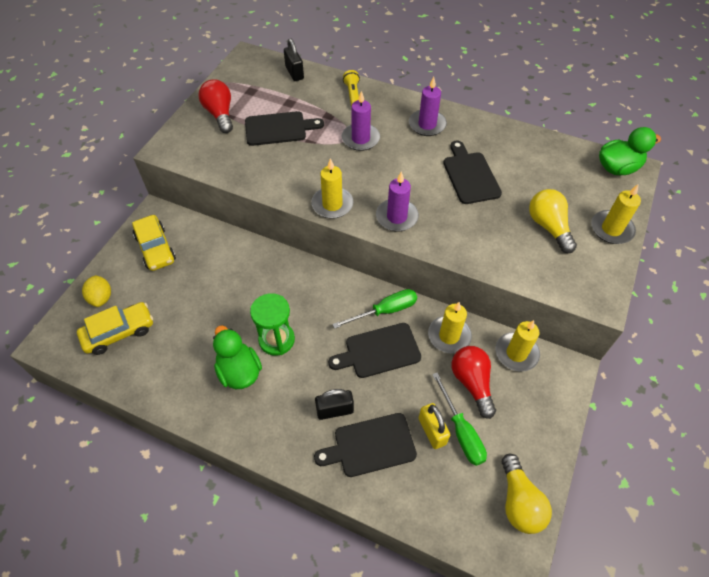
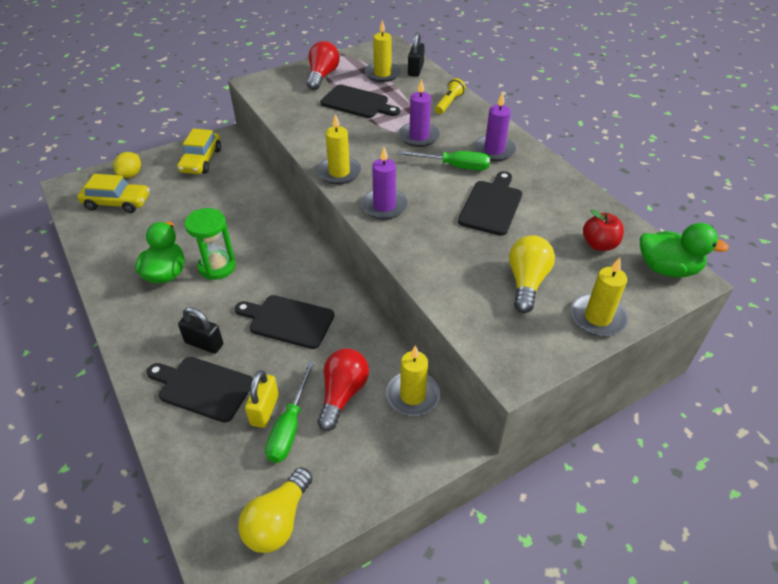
camera: 35 degrees right, 10 degrees down
(385, 311) = (327, 293): green screwdriver -> green screwdriver (454, 166)
(449, 336) = (363, 344): yellow candle -> yellow candle (382, 74)
(564, 171) = (599, 244): none -> red apple

